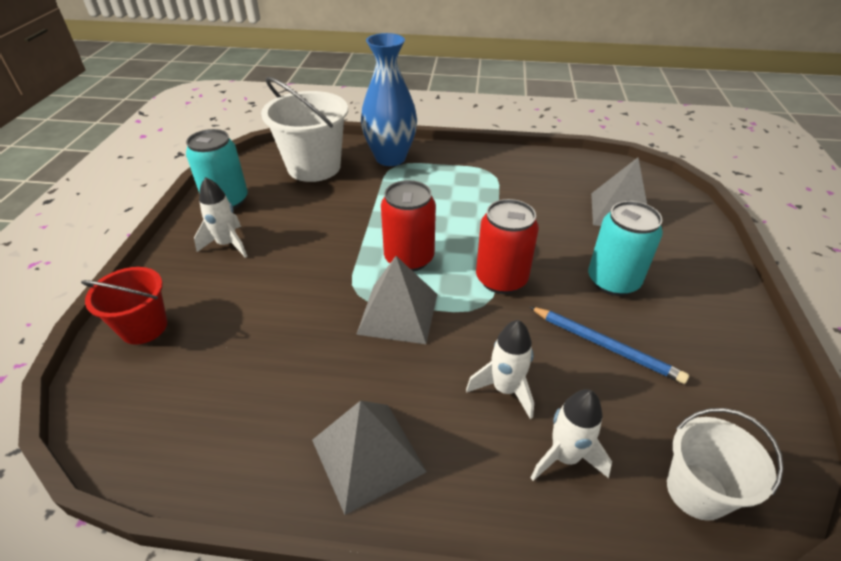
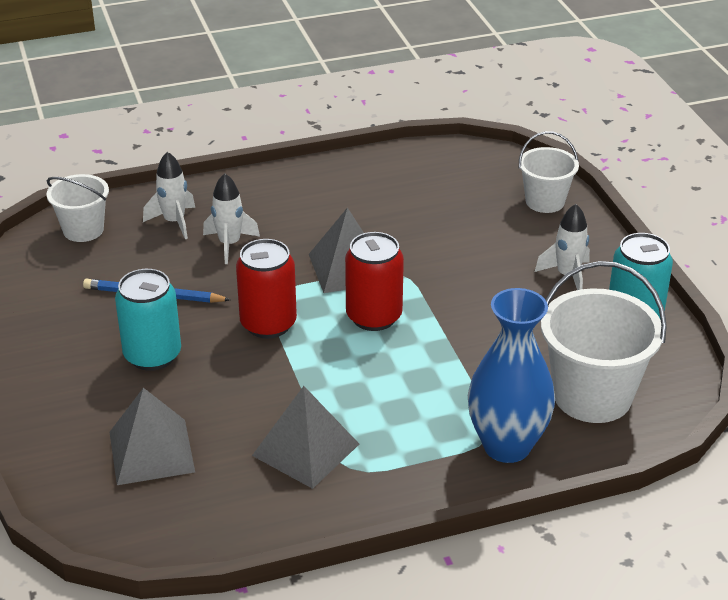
camera: 155 degrees right, 5 degrees down
(144, 327) = (545, 201): red bucket -> white bucket
(367, 455) = (307, 188): grey pyramid -> grey pyramid (306, 449)

